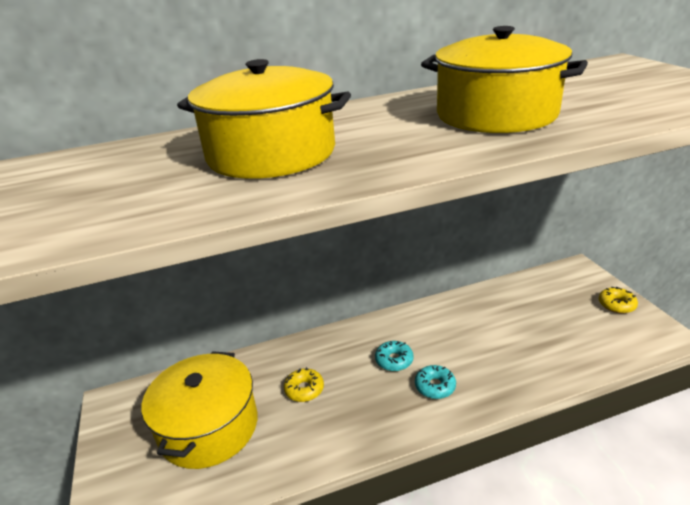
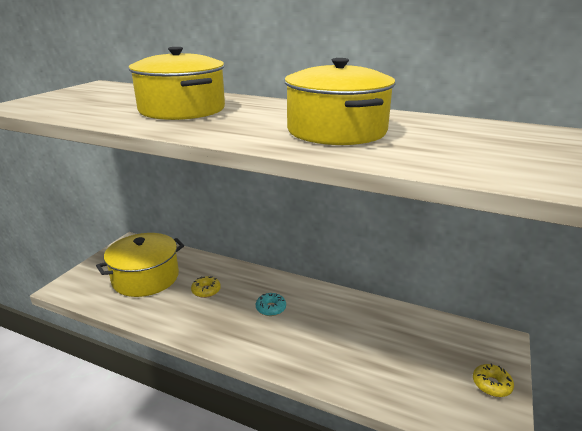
camera: 40 degrees right, 5 degrees down
(435, 386) = (270, 337): turquoise donut -> none

